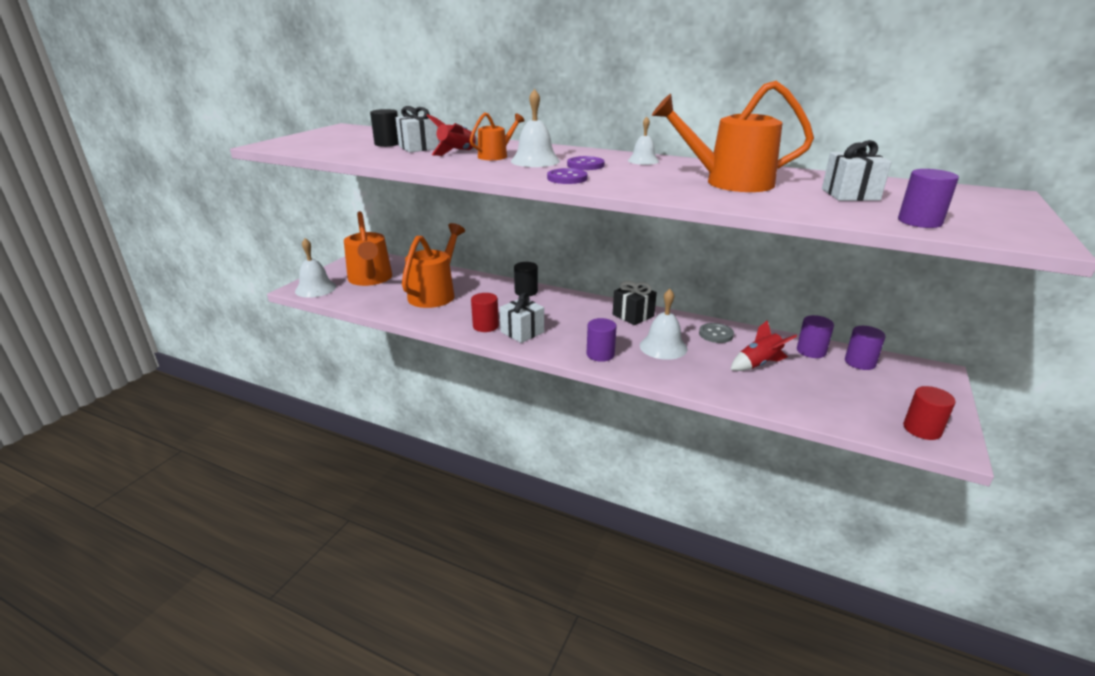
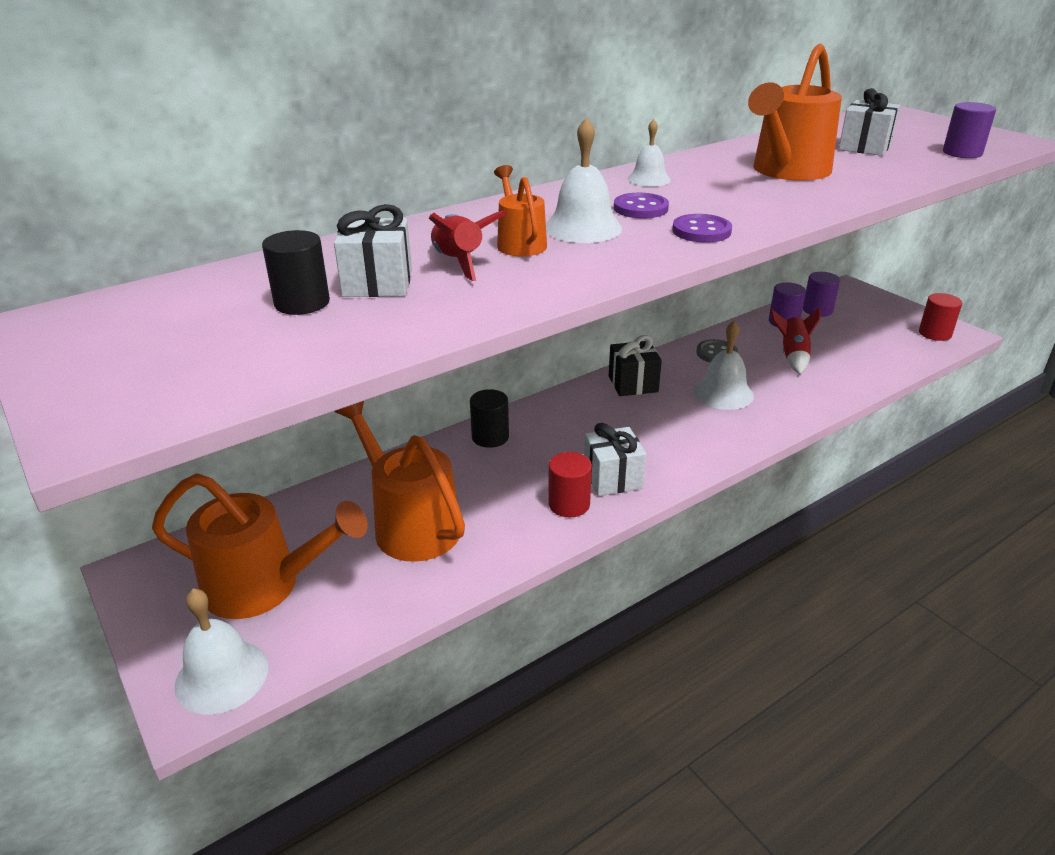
camera: 60 degrees left, 5 degrees up
(600, 354) = (713, 439): purple cylinder -> none

